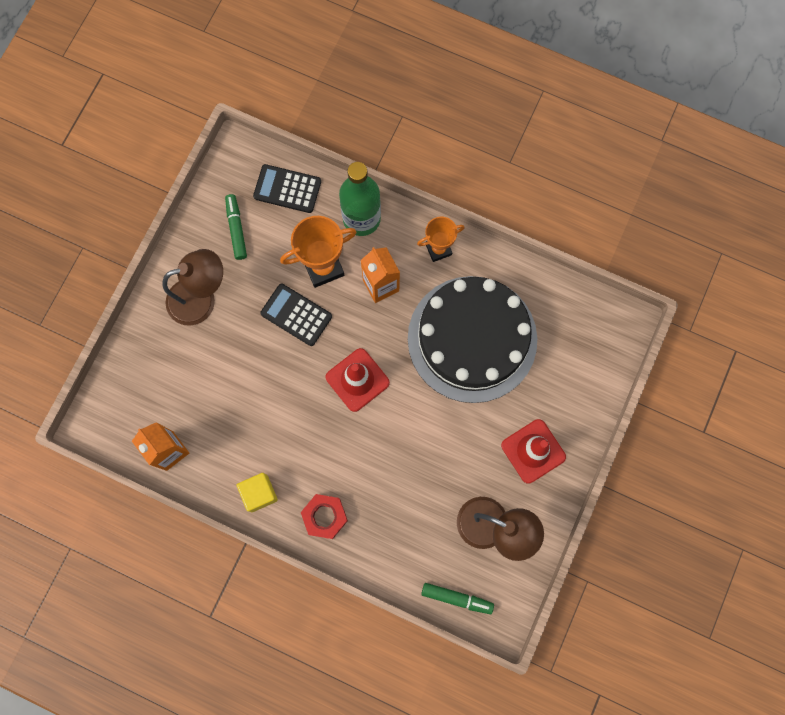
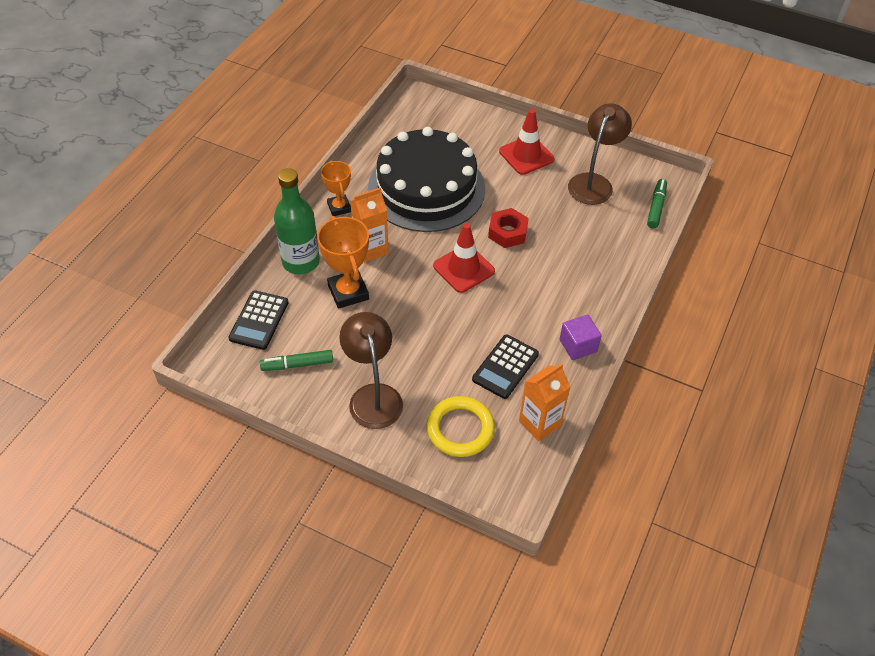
camera: 90 degrees left, 25 degrees down
(164, 378) = (460, 429): none -> yellow ring
(259, 493) = (578, 346): yellow cube -> purple cube
(296, 315) = (396, 314): black calculator -> black calculator (505, 367)
(324, 516) = (595, 295): red nut -> red nut (507, 232)

